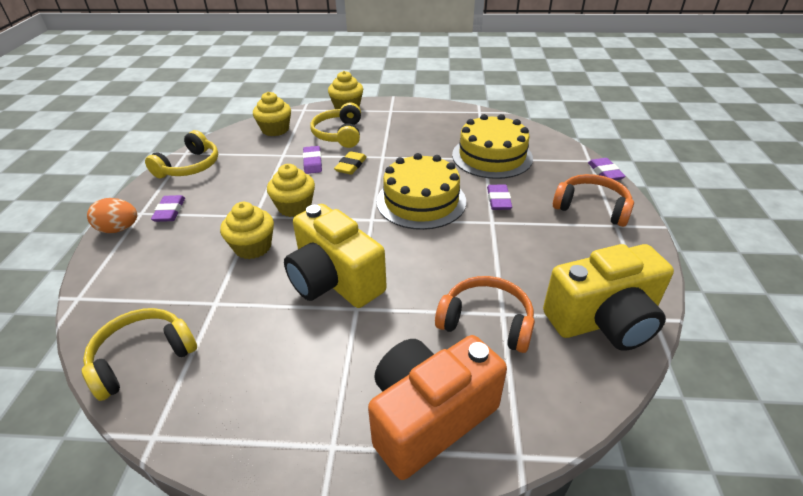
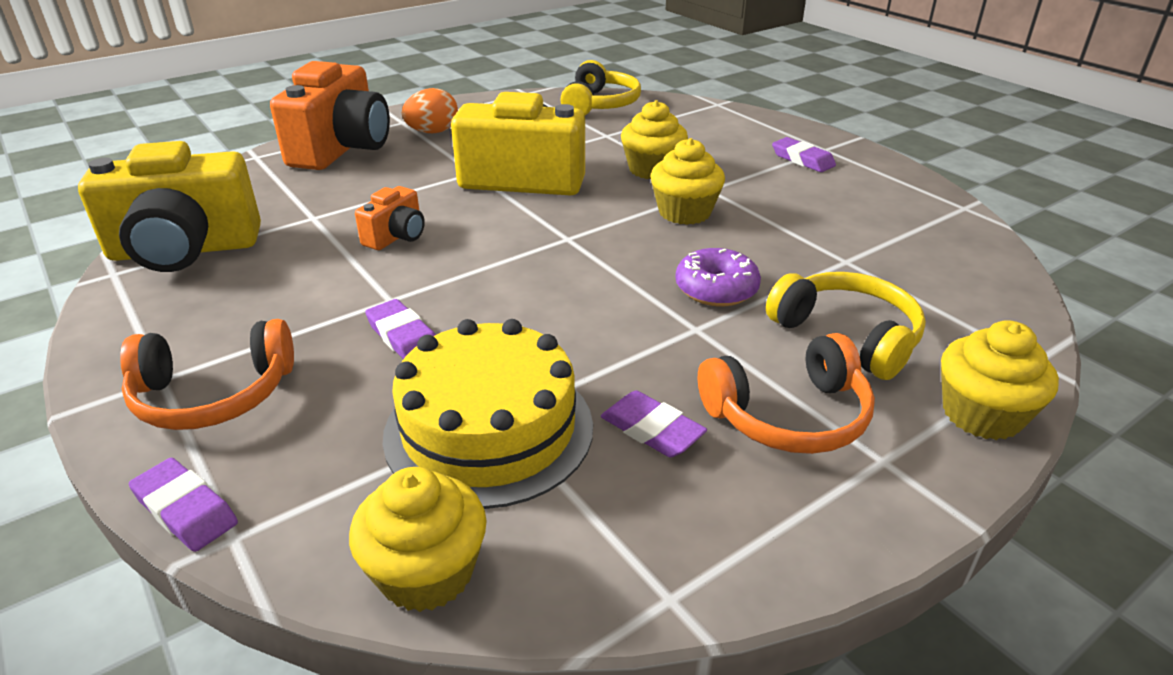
camera: 140 degrees right, 5 degrees down
(119, 229) = (806, 135): orange egg -> orange egg (432, 132)
(189, 166) = (910, 197): yellow headphones -> none
(275, 130) = (961, 293): yellow cupcake -> yellow cupcake (426, 572)
(312, 162) = (780, 269): purple eraser -> purple eraser (652, 430)
(351, 166) = (716, 289): yellow eraser -> purple donut
(421, 201) = (529, 284): yellow cake -> none
(460, 265) = (396, 236): none -> orange camera
(486, 322) = (328, 206): orange headphones -> orange headphones (788, 415)
(603, 320) = (185, 250): yellow camera -> yellow camera turned 135 degrees counterclockwise

